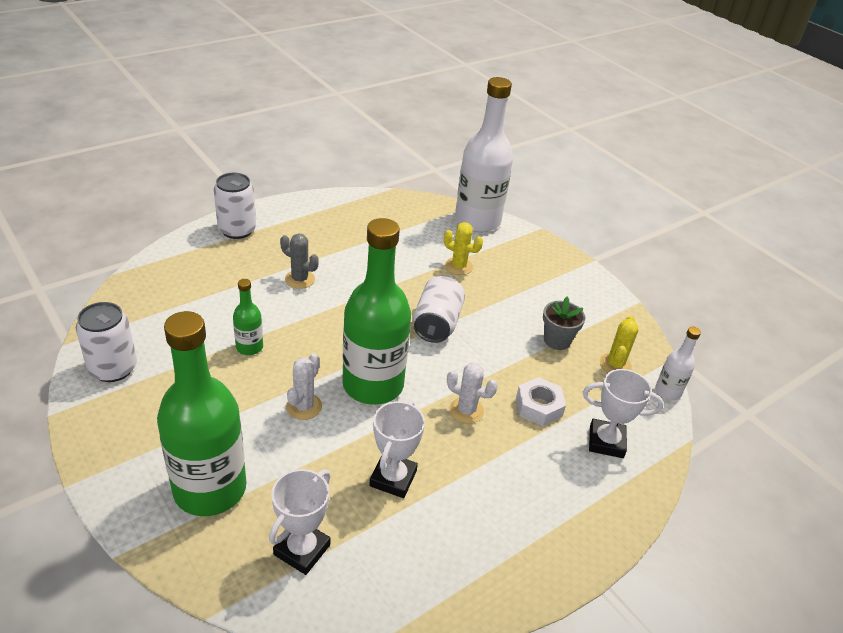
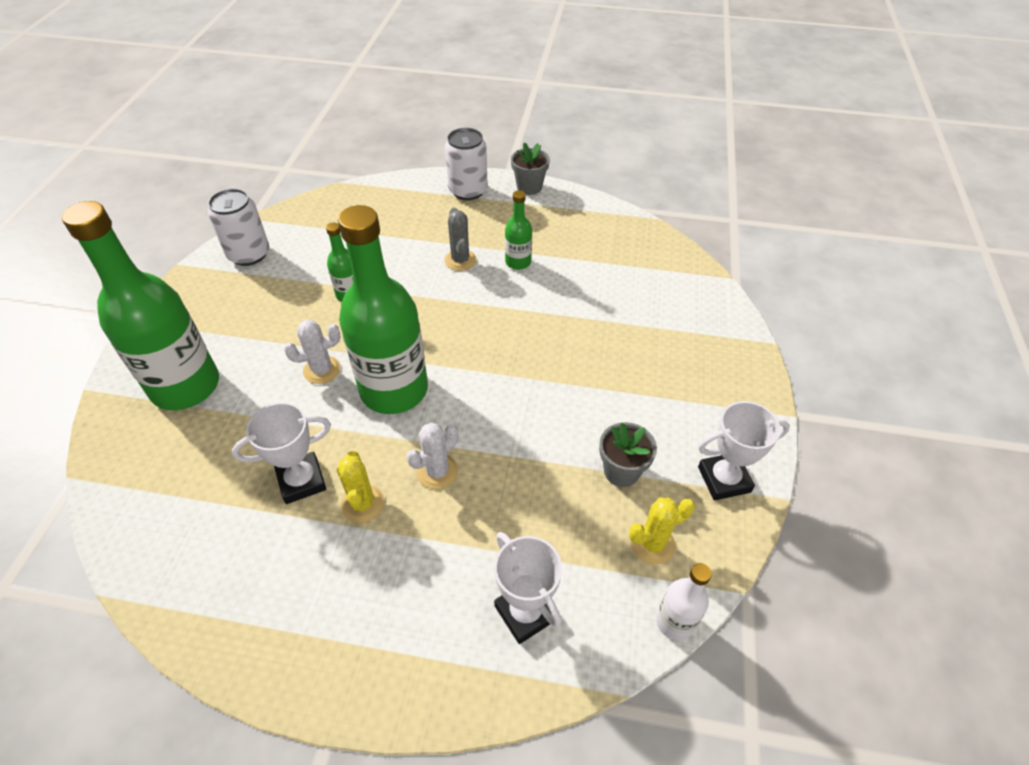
camera: 50 degrees right, 10 degrees up
(280, 207) = (529, 187): none -> grey flower pot
(302, 550) = (173, 481): white trophy -> white trophy (724, 479)
(341, 260) = (518, 262): none -> green bottle
(437, 323) = (522, 372): white can -> none
(459, 266) = (621, 331): yellow cactus -> yellow cactus (363, 503)
(466, 410) = (437, 471): white cactus -> white cactus turned 60 degrees clockwise
(477, 221) = (706, 296): white bottle -> none
(539, 407) = (508, 521): white nut -> none

